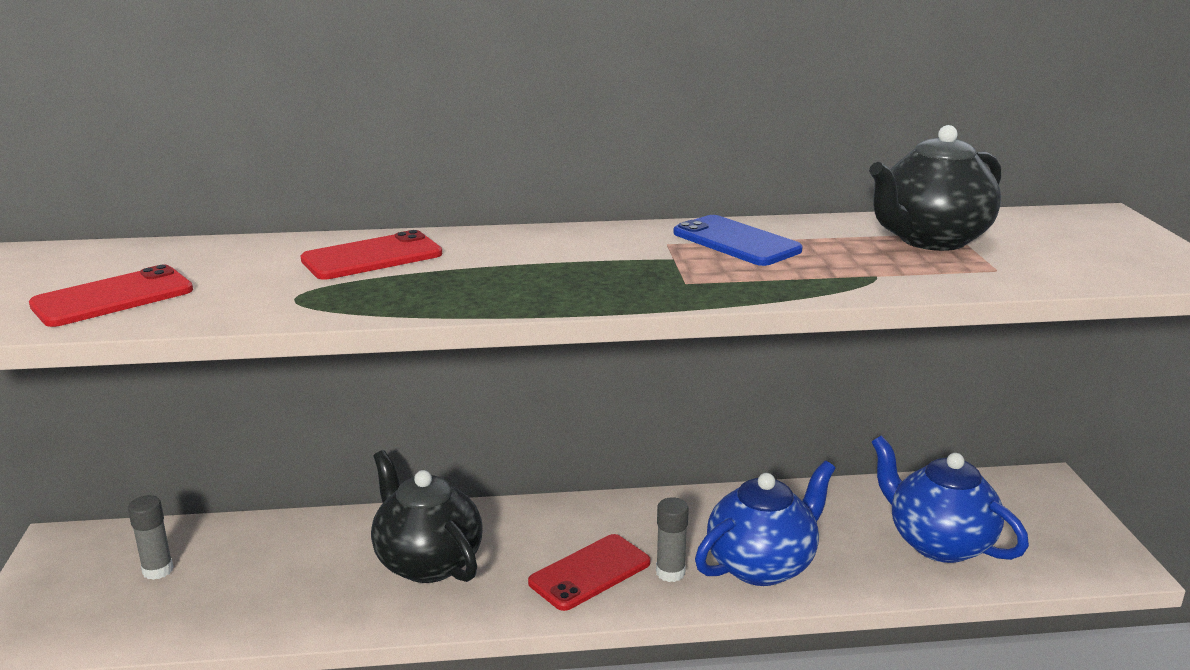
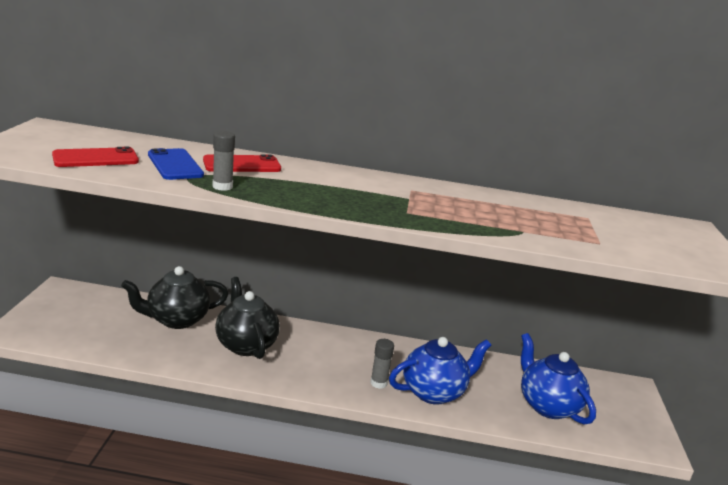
camera: 10 degrees right, 0 degrees up
(158, 570) = (103, 315): grey glue stick -> grey glue stick (222, 186)
(590, 572) = (333, 372): red phone -> none
(736, 242) = (452, 197): blue phone -> blue phone (175, 165)
(930, 240) = (570, 219): black teapot -> black teapot (176, 320)

